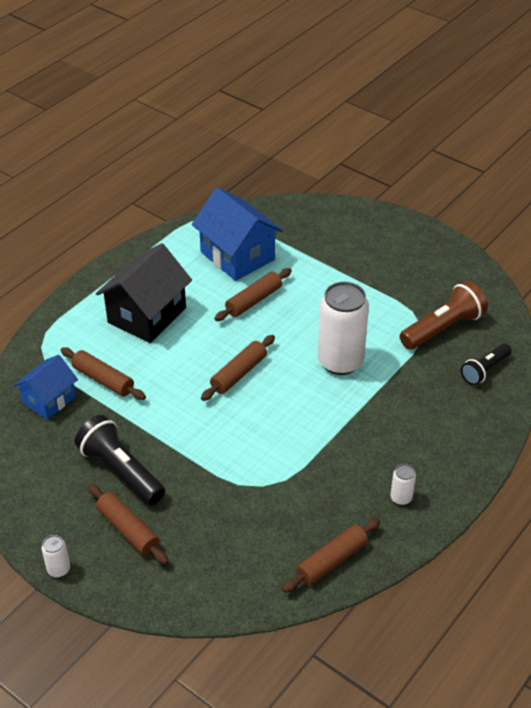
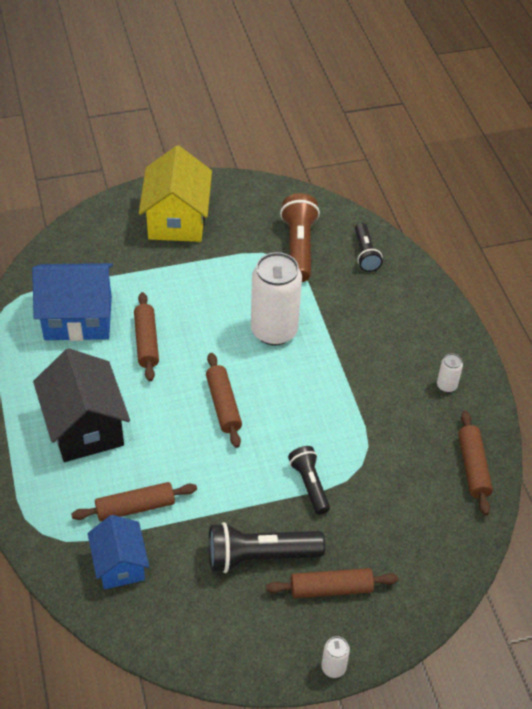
camera: 55 degrees left, 5 degrees up
(213, 464) = (309, 484): none -> black flashlight
(388, 249) = (177, 220): none -> yellow house

